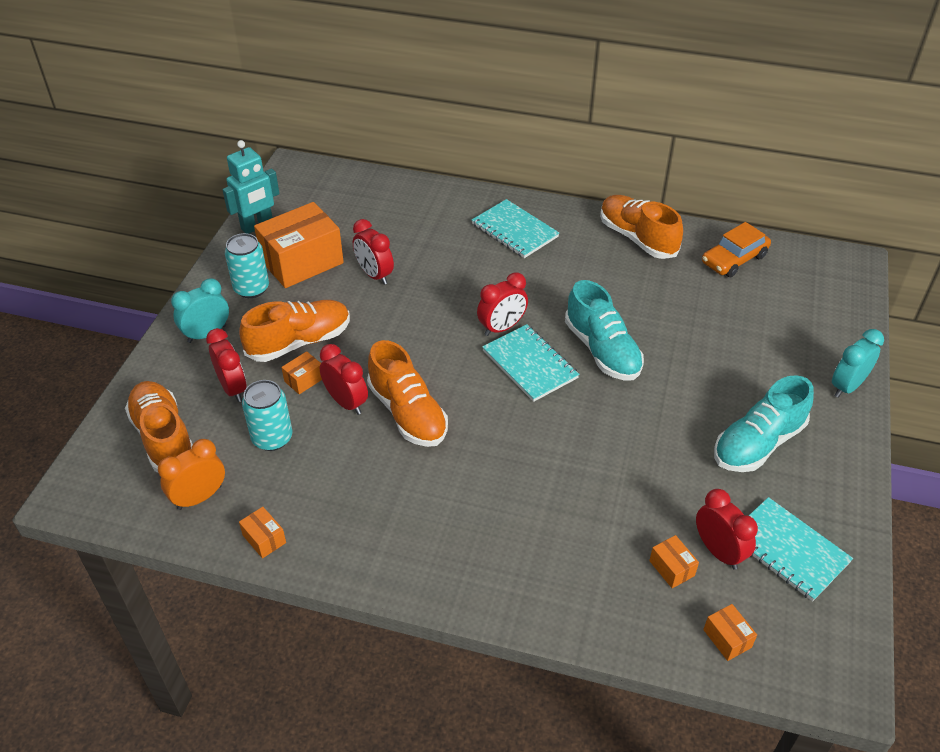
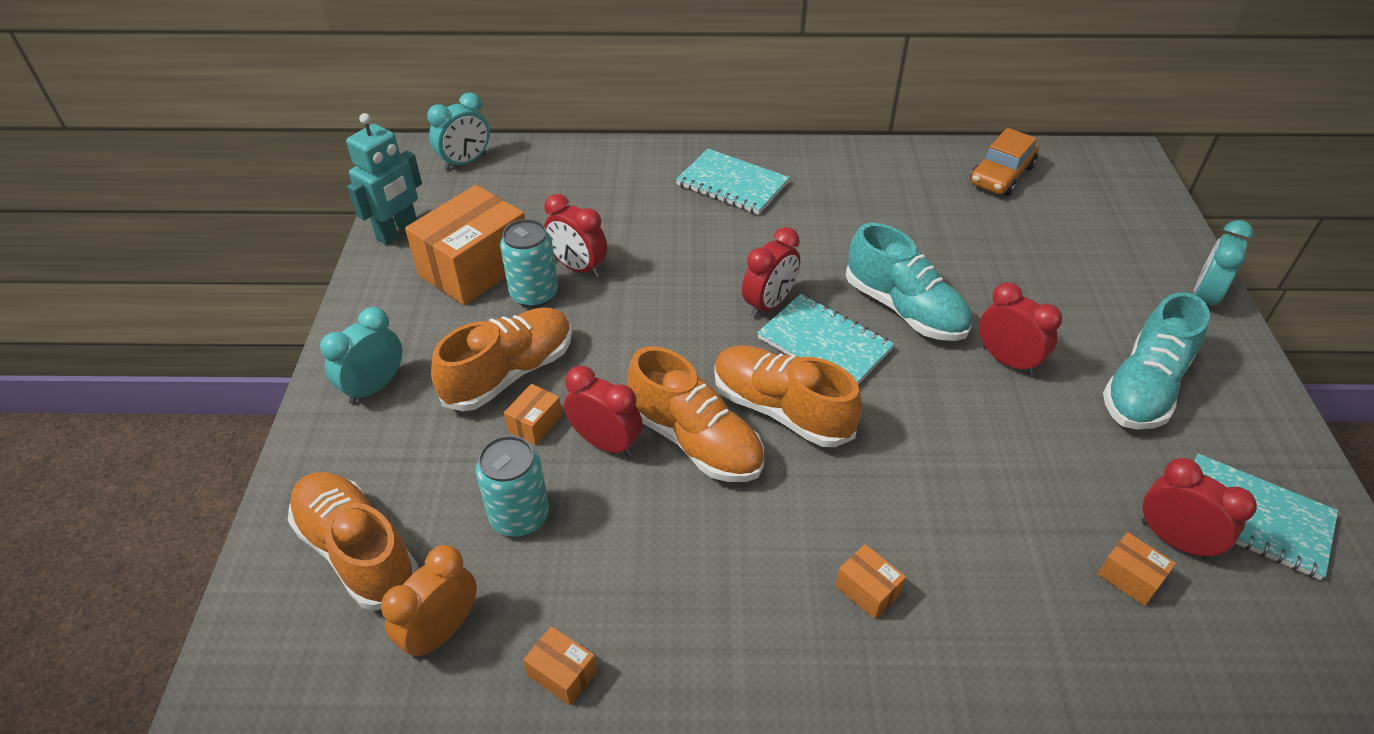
camera: 15 degrees left, 0 degrees up
(233, 388) = (438, 456): red clock -> red clock (1007, 360)
(251, 288) = (417, 314): turquoise can -> turquoise can (534, 294)
(323, 180) = (465, 162): none -> turquoise clock
(637, 238) = (881, 169): orange shoe -> orange shoe (781, 410)
(727, 638) = (1248, 660): orange box -> orange box (867, 590)

